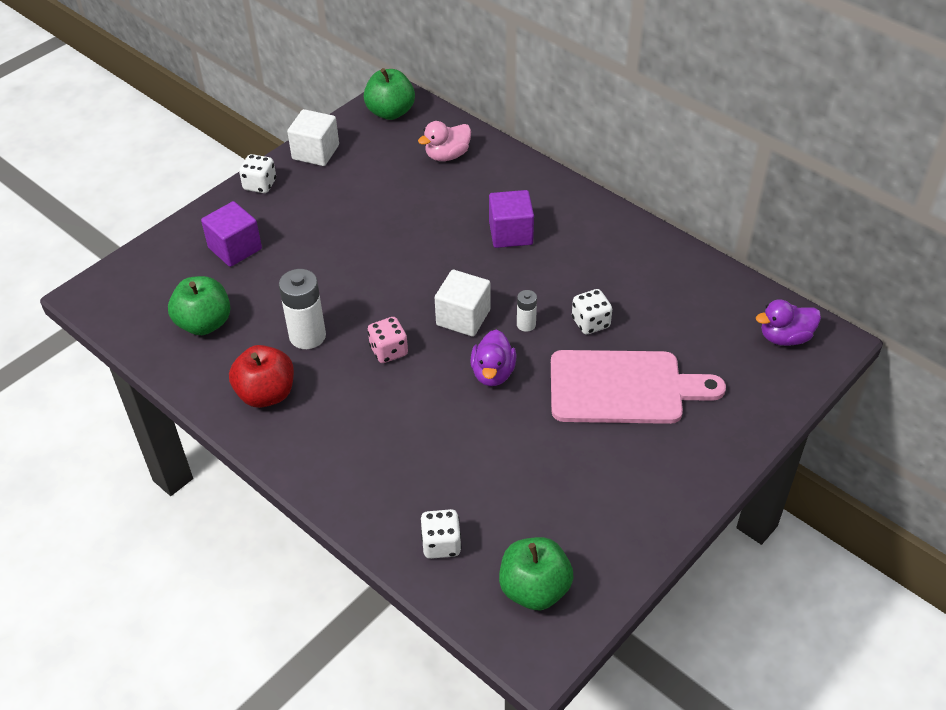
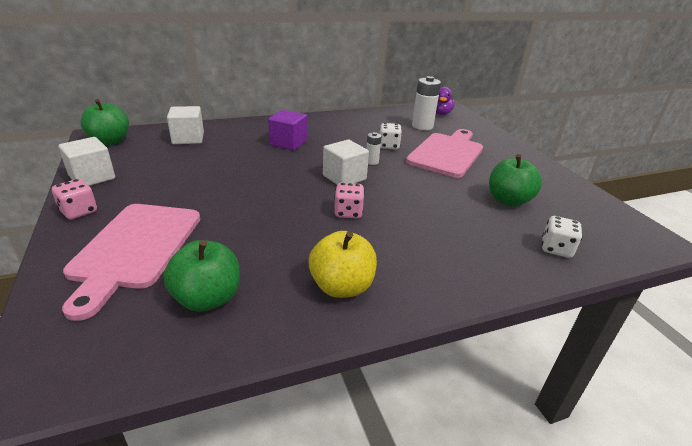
camera: 65 degrees left, 15 degrees down
(235, 248) = (134, 248): purple cube -> pink cutting board
(260, 185) = (79, 211): white dice -> pink dice
(266, 394) = (341, 286): red apple -> yellow apple
(307, 336) = (293, 243): white battery -> white battery (422, 126)
(447, 155) = (188, 138): pink duck -> white cube
(493, 373) = (404, 183): purple duck -> none
(534, 589) = (603, 226): green apple -> green apple (508, 200)

